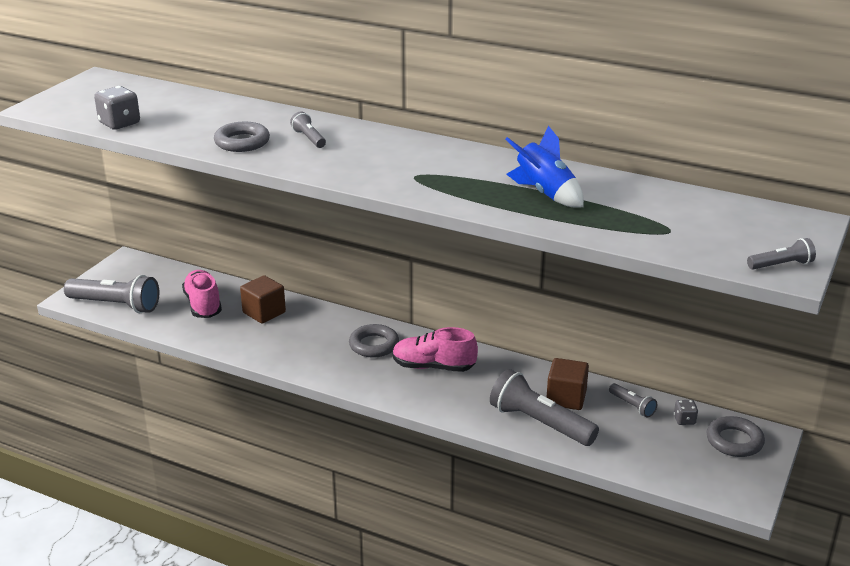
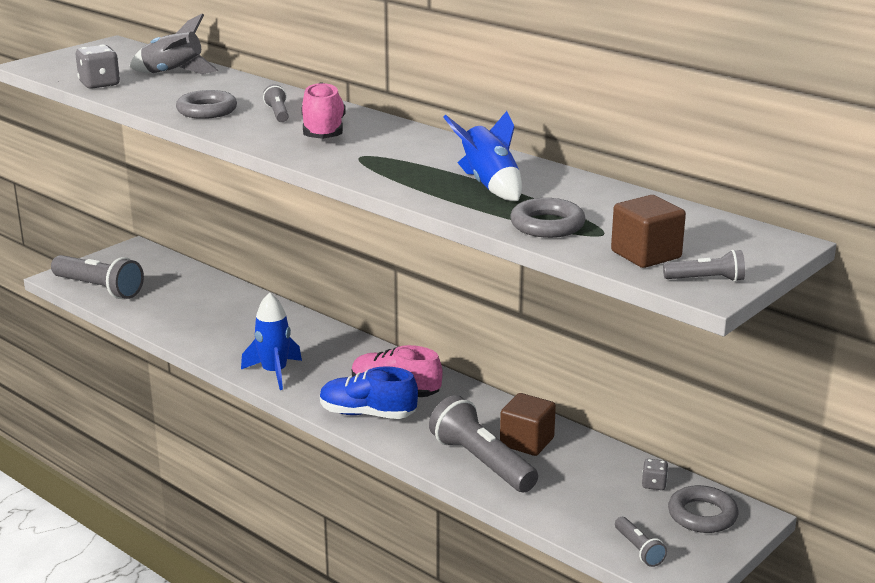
camera: 15 degrees right, 5 degrees down
(181, 105) = (173, 73): none -> grey rocket
(203, 305) = (186, 299): pink shoe -> pink shoe (323, 132)
(264, 312) = (245, 314): brown cube -> brown cube (646, 255)
(321, 366) = (274, 372): none -> blue rocket
(374, 345) = (343, 360): grey ring -> grey ring (547, 225)
(422, 393) = (367, 414): none -> blue shoe
(632, 406) = (600, 461): grey flashlight -> grey flashlight (638, 549)

